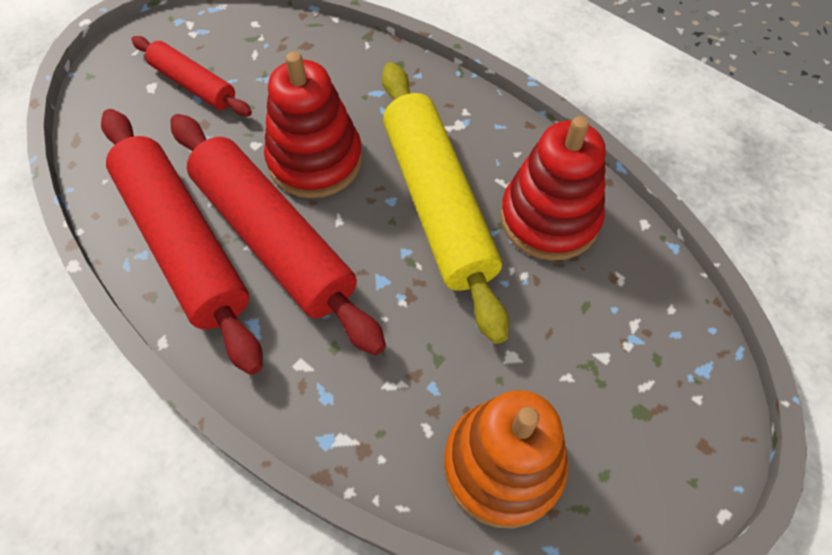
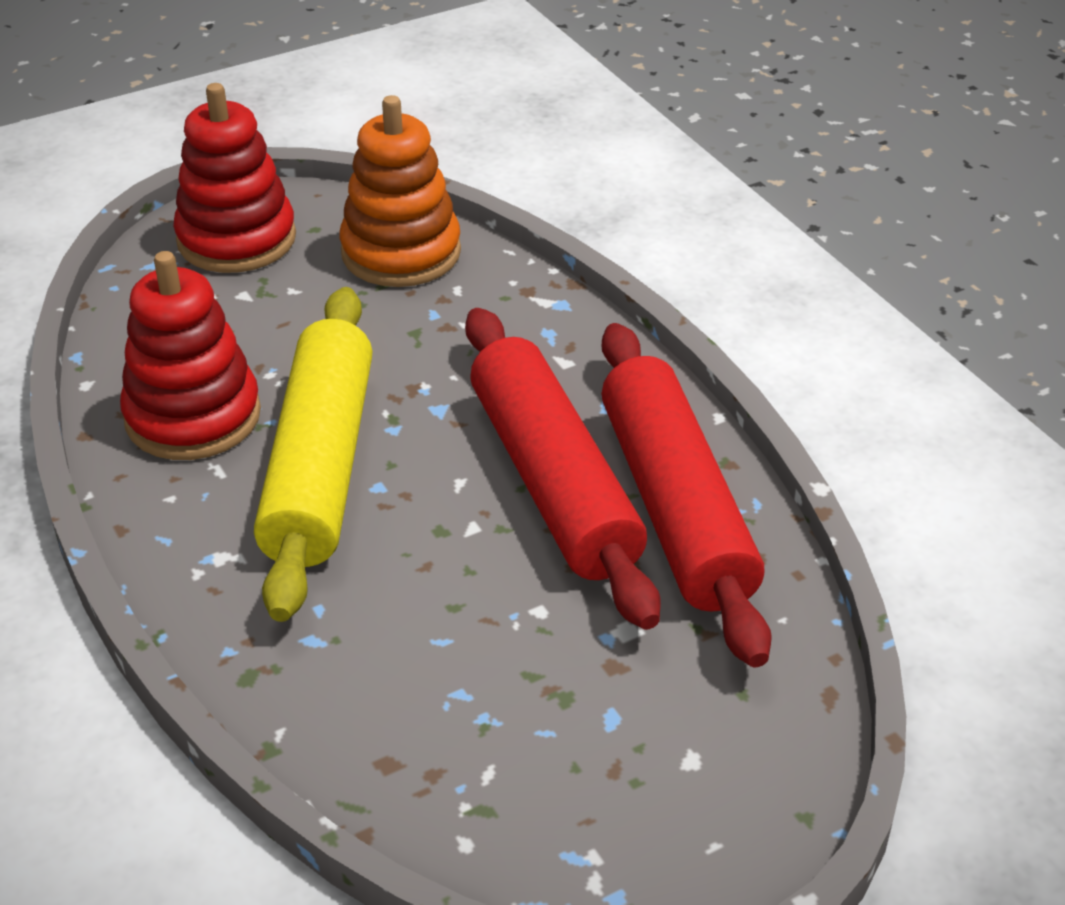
camera: 160 degrees left, 20 degrees down
(193, 84) = (614, 740): red rolling pin -> none
(315, 160) = (457, 563): red stacking toy -> red stacking toy (236, 239)

